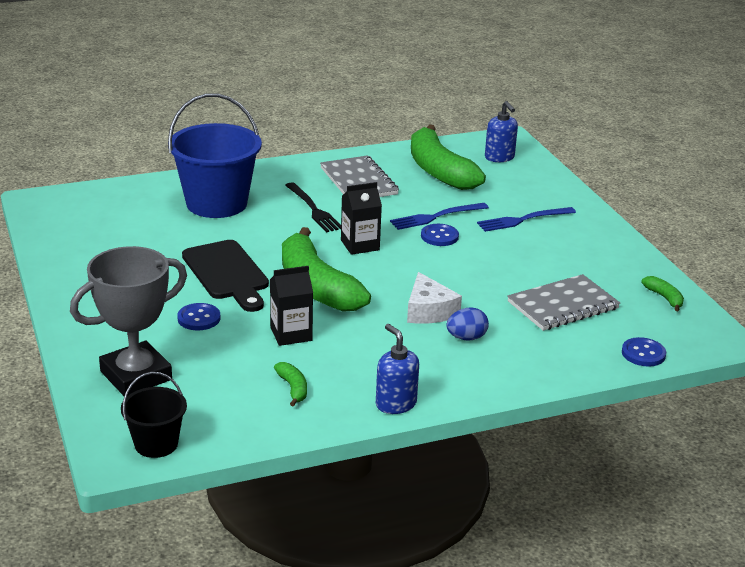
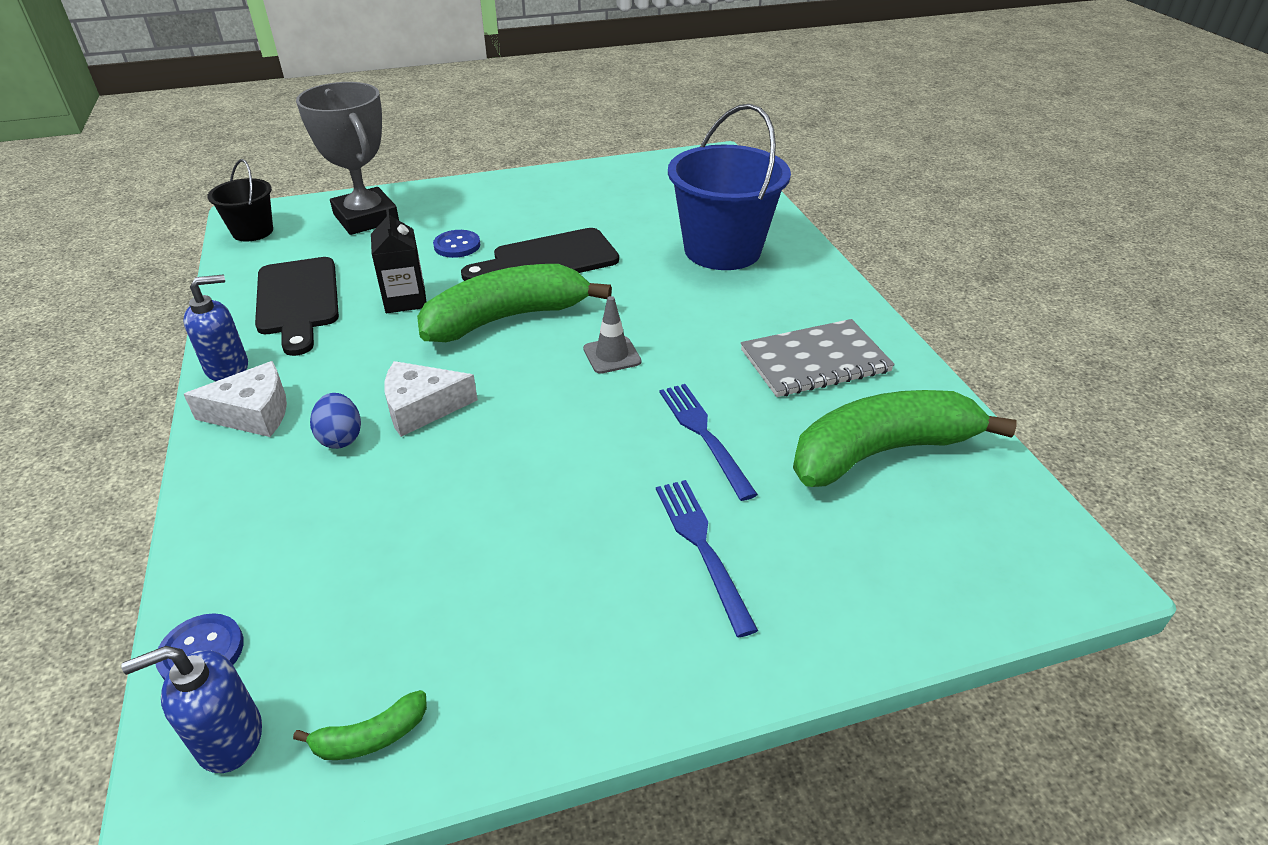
camera: 95 degrees right, 10 degrees up
(293, 388) = (298, 300): green banana -> black cutting board
(313, 209) = (715, 319): black fork -> none
(360, 245) = (612, 355): black carton -> grey traffic cone
(439, 236) = (637, 434): blue button -> none
(448, 379) = (253, 413): none -> white cheese
(499, 158) = (974, 544): blue soap dispenser -> blue soap dispenser (229, 738)
(563, 305) = (391, 561): grey notebook -> none

